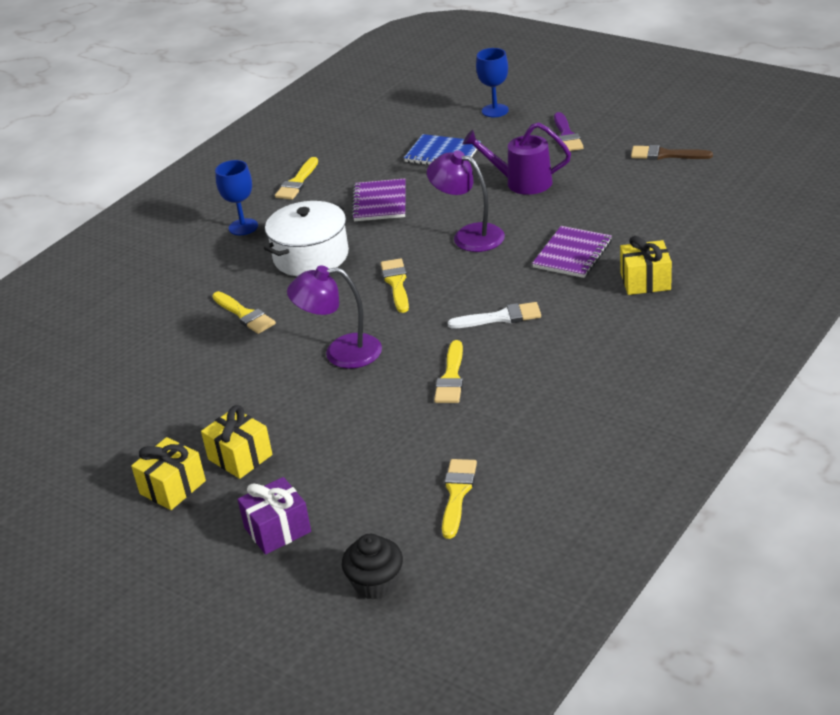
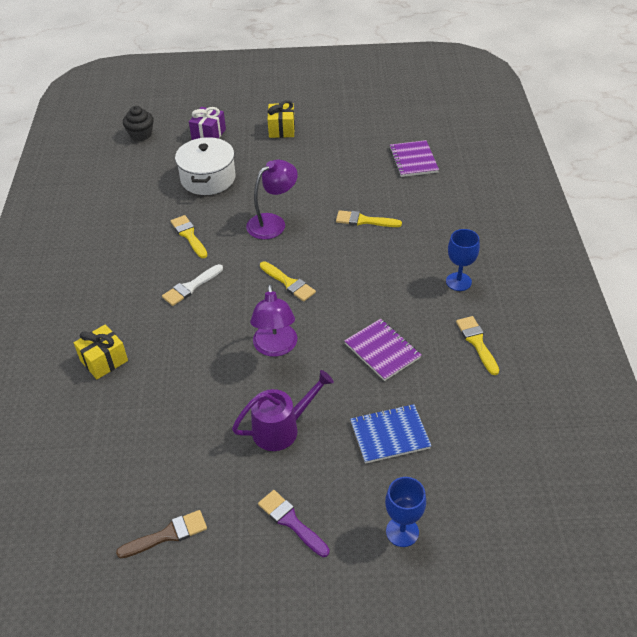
camera: 140 degrees right, 10 degrees up
(240, 457) = (264, 152): yellow gift -> none
(311, 256) = (375, 279): white pot -> white pot (208, 178)
(457, 494) = (132, 180): yellow brush -> none
(469, 235) = (275, 347): purple lamp -> purple lamp turned 90 degrees clockwise
(572, 254) = (177, 363): purple notebook -> purple notebook (413, 160)

